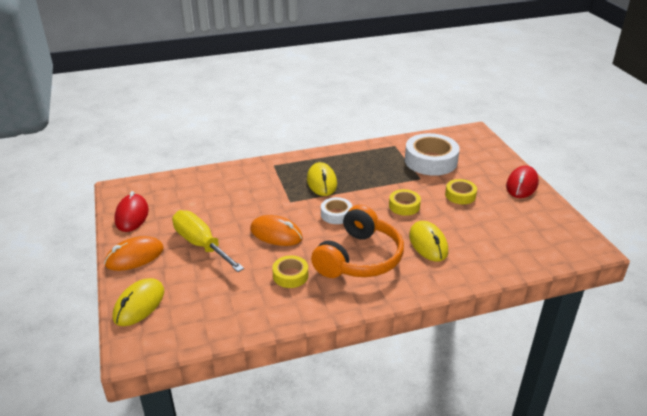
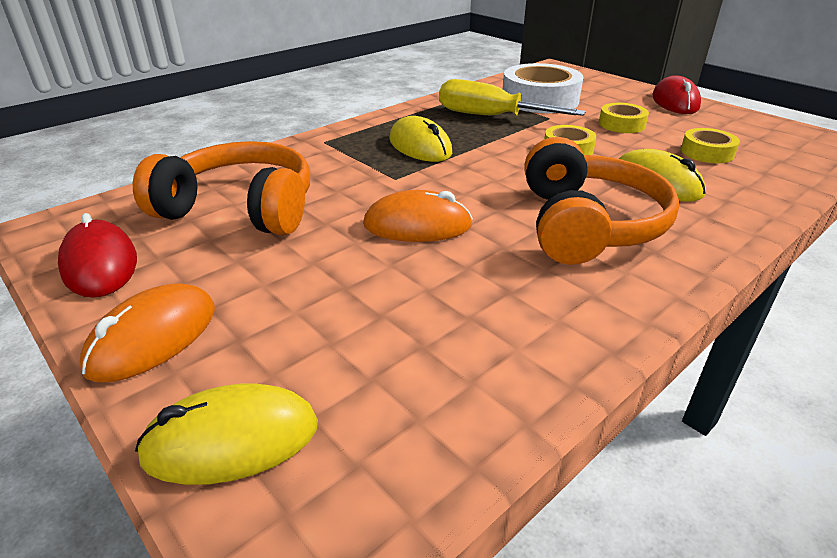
camera: 25 degrees left, 0 degrees up
(139, 305) = (231, 440): yellow mouse -> yellow mouse turned 75 degrees clockwise
(201, 244) = (290, 276): yellow screwdriver -> yellow screwdriver (490, 116)
(204, 200) = (240, 208): none -> orange headphones
(290, 275) = (507, 280): yellow tape -> yellow tape (707, 152)
(336, 214) = (485, 178): white tape -> none

